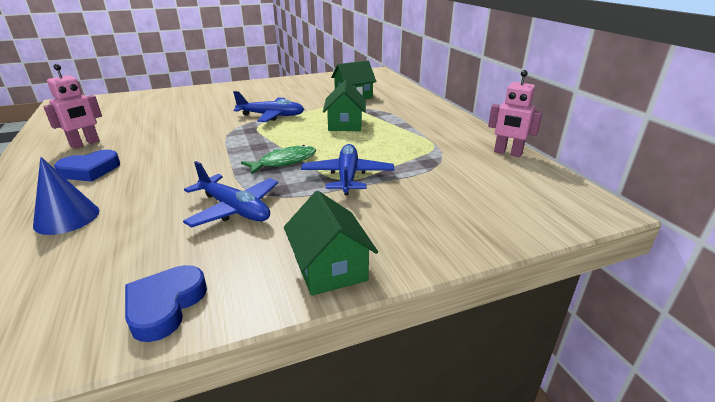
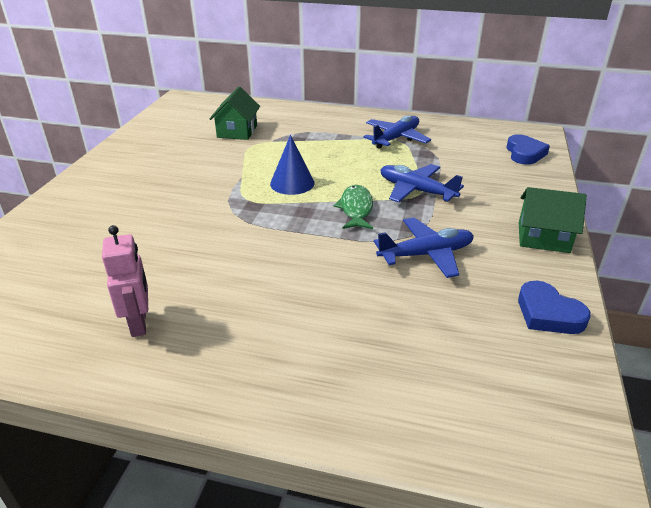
camera: 55 degrees left, 5 degrees up
(67, 218) = (356, 353): blue cone -> blue cone (292, 183)
(90, 170) = (241, 327): blue heart -> blue heart (524, 153)
(271, 116) = (228, 185): blue plane -> blue plane (396, 138)
(345, 124) = (306, 158): green house -> none
(507, 153) = (441, 124): pink robot -> none

